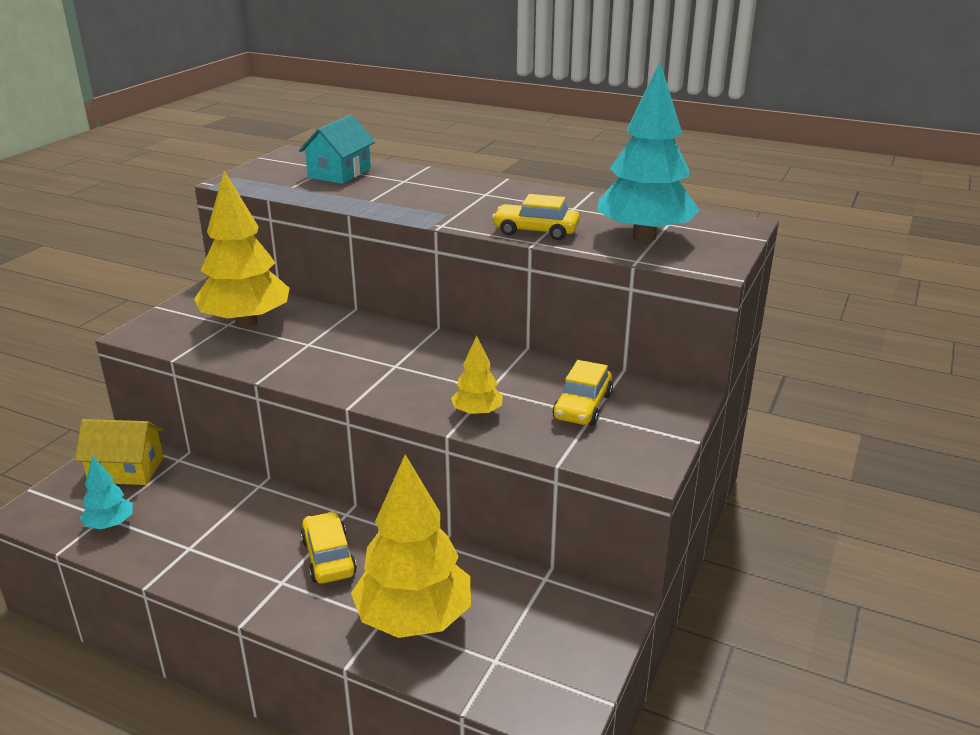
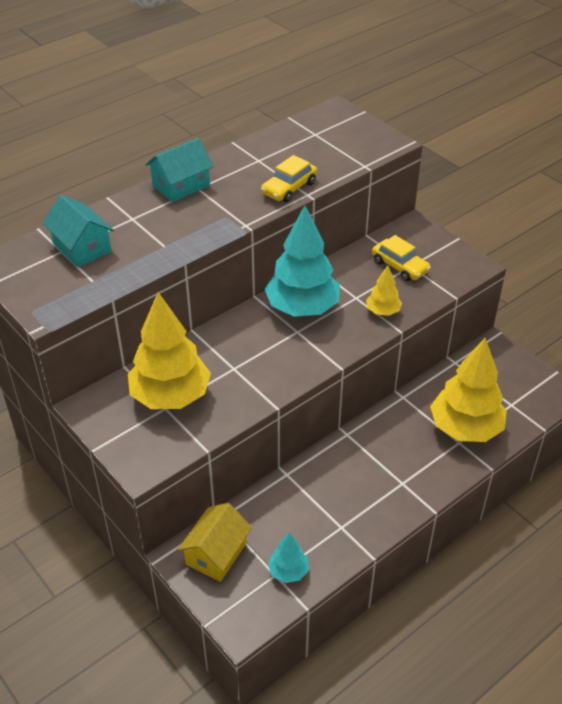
camera: 65 degrees left, 15 degrees up
(328, 557) = (389, 454): yellow car -> none
(481, 187) = (181, 185): none -> turquoise house
(644, 237) = (330, 150): turquoise tree -> turquoise tree (302, 308)

